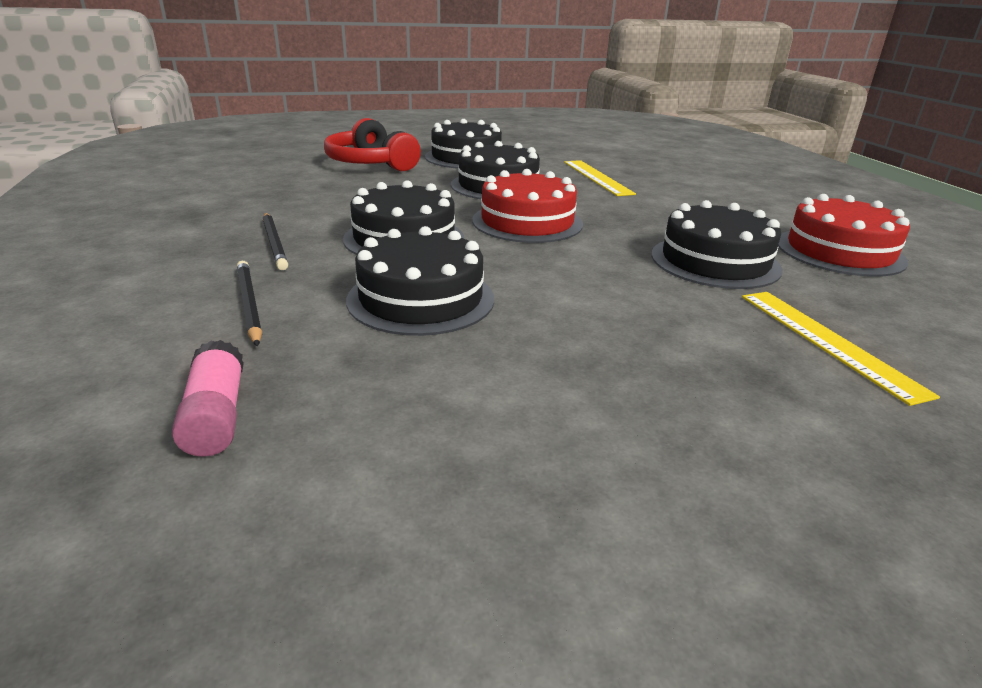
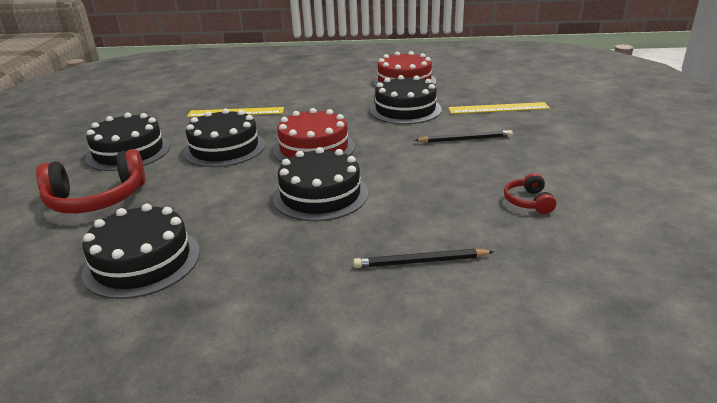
camera: 70 degrees left, 0 degrees up
(216, 416) = (566, 267): pink glue stick -> none
(275, 243) = (299, 253): black pencil -> black pencil (465, 139)
(421, 299) = (429, 196): black cake -> black cake (142, 262)
(428, 380) = (528, 202): none -> red headphones

